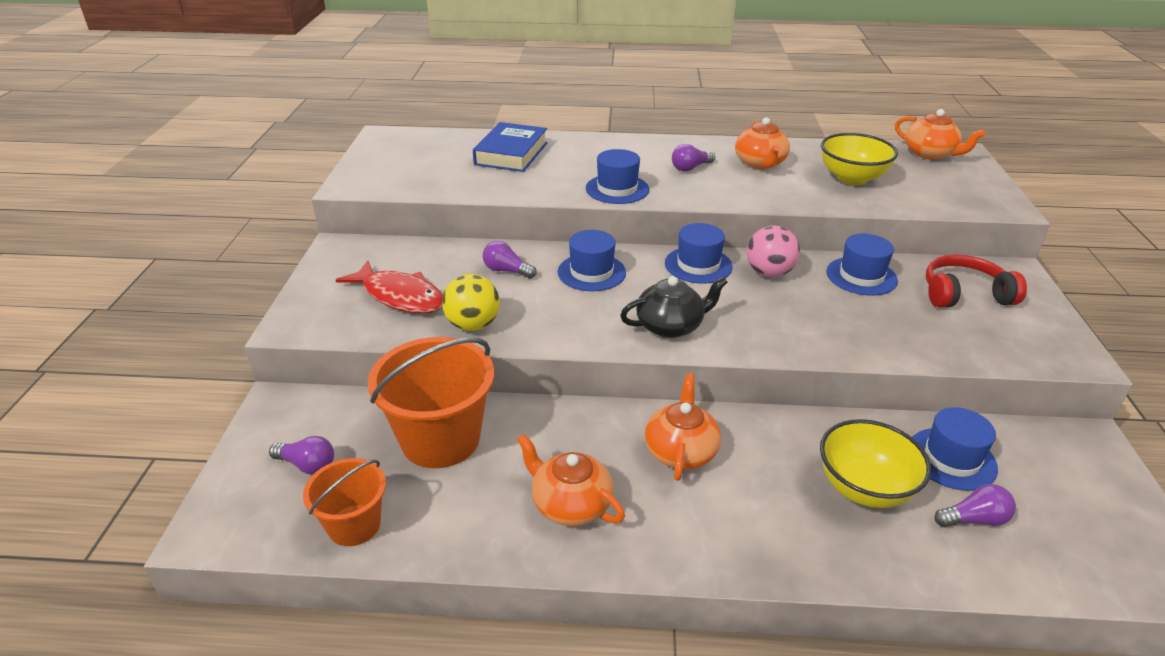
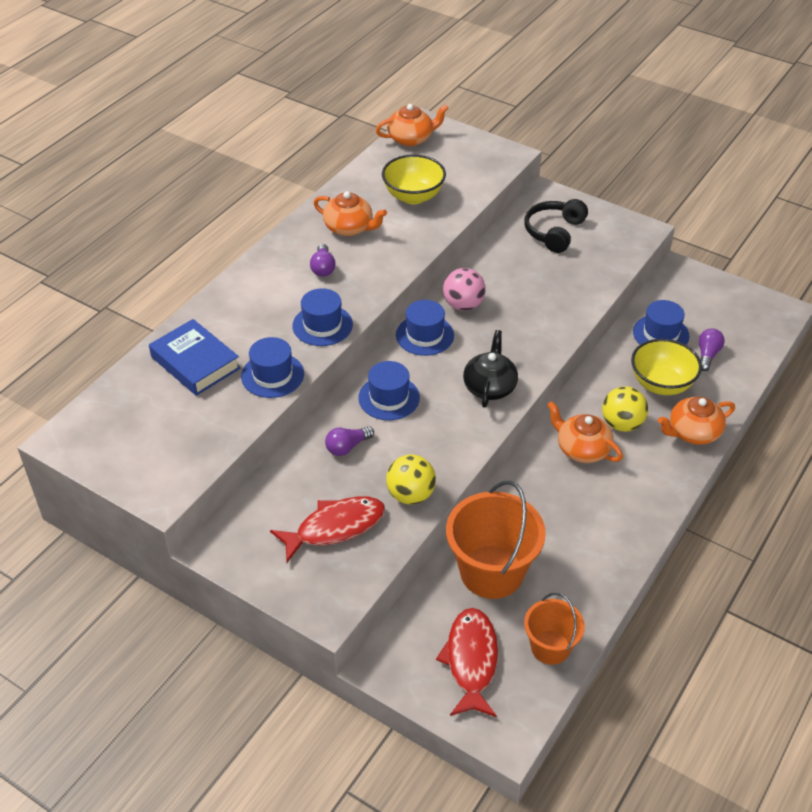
camera: 60 degrees left, 10 degrees up
(307, 465) = (471, 661): purple light bulb -> red fish
(570, 504) = (596, 525): orange teapot -> orange teapot (693, 432)
(755, 473) = (622, 424): none -> yellow ball
(861, 276) = (501, 264): blue hat -> blue hat (272, 375)
(964, 294) = (554, 232): red headphones -> black headphones

